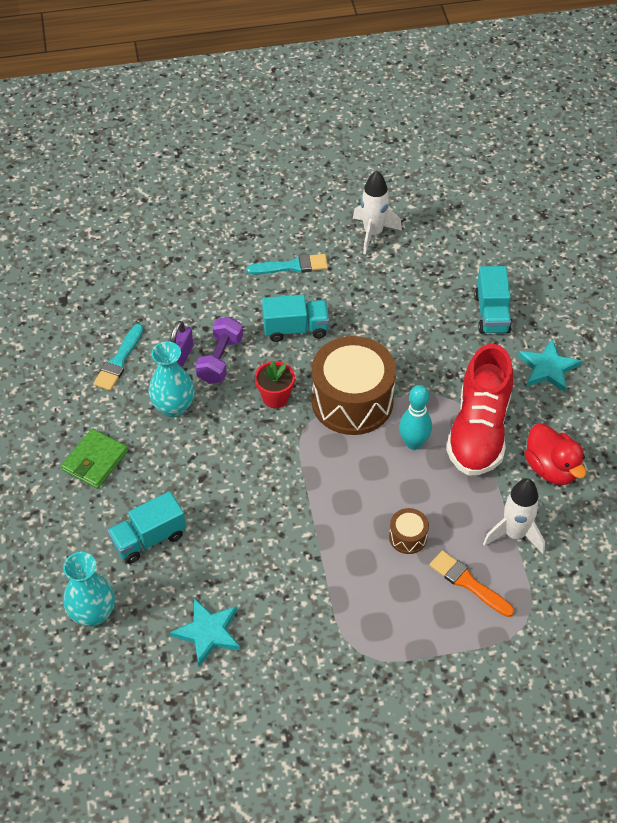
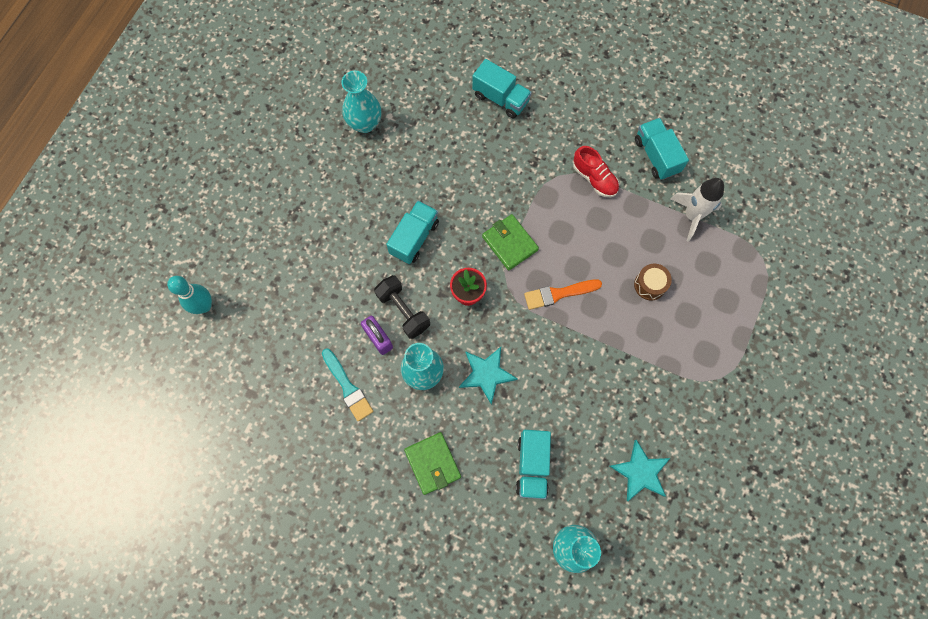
camera: 55 degrees left, 20 degrees up
(220, 360) = (403, 310): purple dumbbell -> black dumbbell
(291, 266) = (351, 201): turquoise brush -> none
(352, 401) = (509, 243): brown drum -> green wallet
(373, 233) = (365, 123): white rocket -> turquoise vase
(413, 443) = (575, 227): turquoise bowling pin -> turquoise bowling pin (204, 306)
(468, 583) = (711, 271): orange brush -> orange brush (559, 294)
(479, 431) = (594, 178): red shoe -> red shoe, size x0.52
(548, 368) = (574, 98): turquoise star -> turquoise star (486, 374)
(551, 468) = (656, 156): red duck -> turquoise truck

